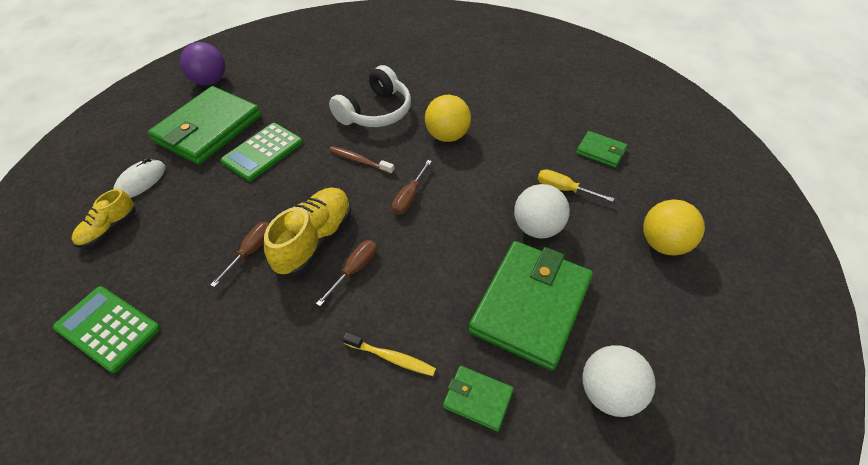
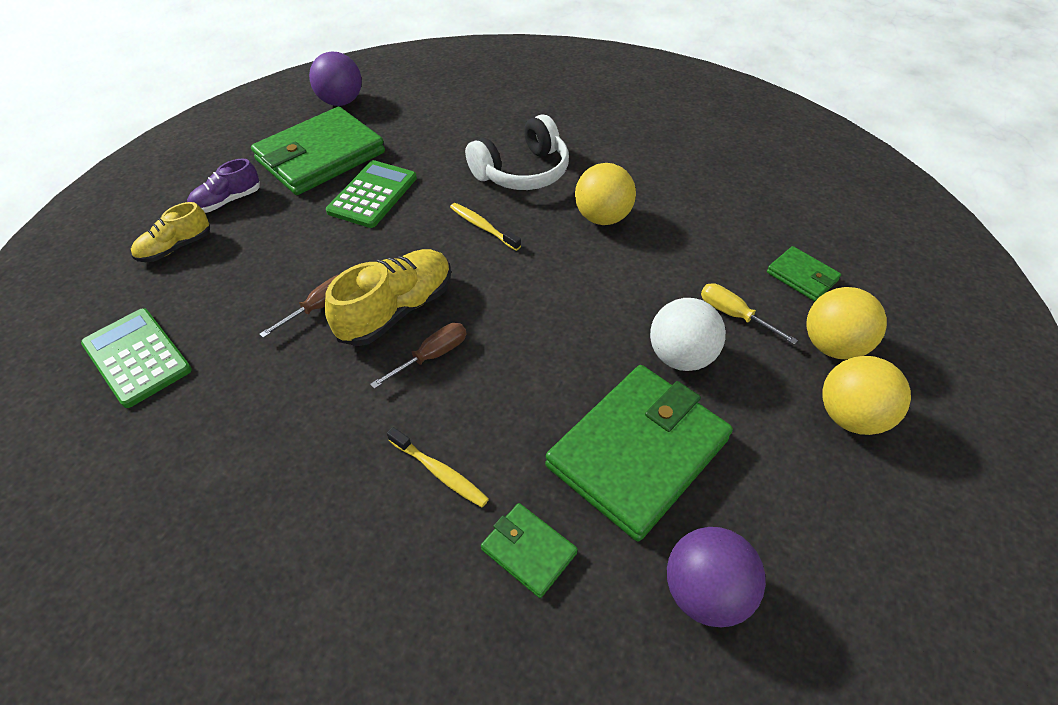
camera: 15 degrees right, 0 degrees up
(141, 181) = (227, 201): white mouse -> purple shoe
(263, 152) = (372, 194): green calculator -> green calculator turned 150 degrees clockwise
(359, 161) = (483, 227): brown toothbrush -> yellow toothbrush
(409, 197) = (528, 283): brown screwdriver -> none
(609, 393) = (705, 591): white ball -> purple ball
(636, 197) = (832, 345): none -> yellow ball

